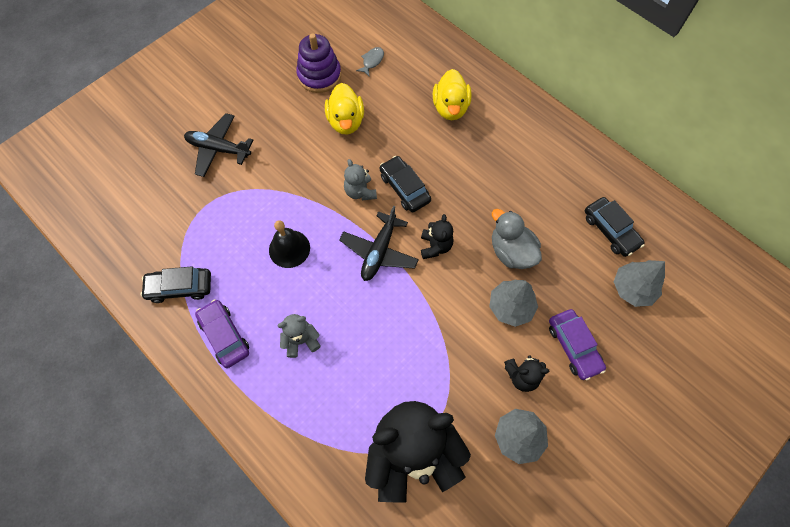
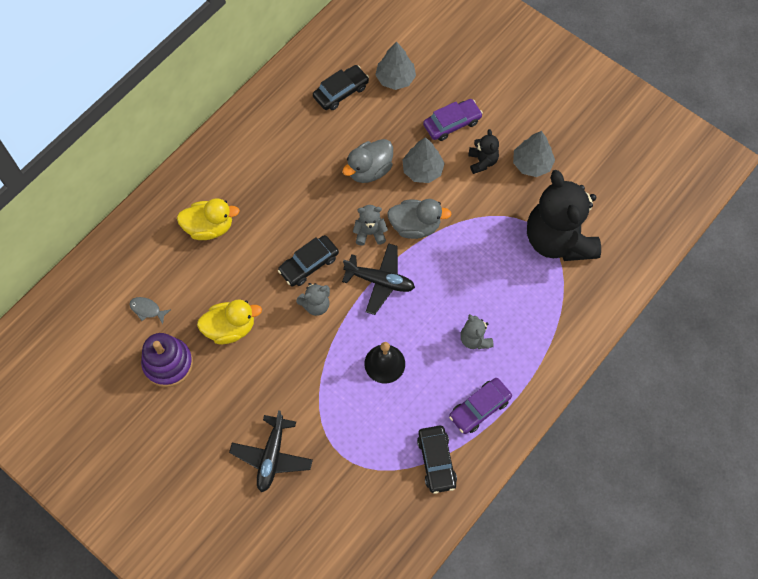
camera: 95 degrees left, 0 degrees up
(435, 246) = (370, 233): black teddy bear -> grey teddy bear
(440, 292) = (415, 226): none -> grey duck

